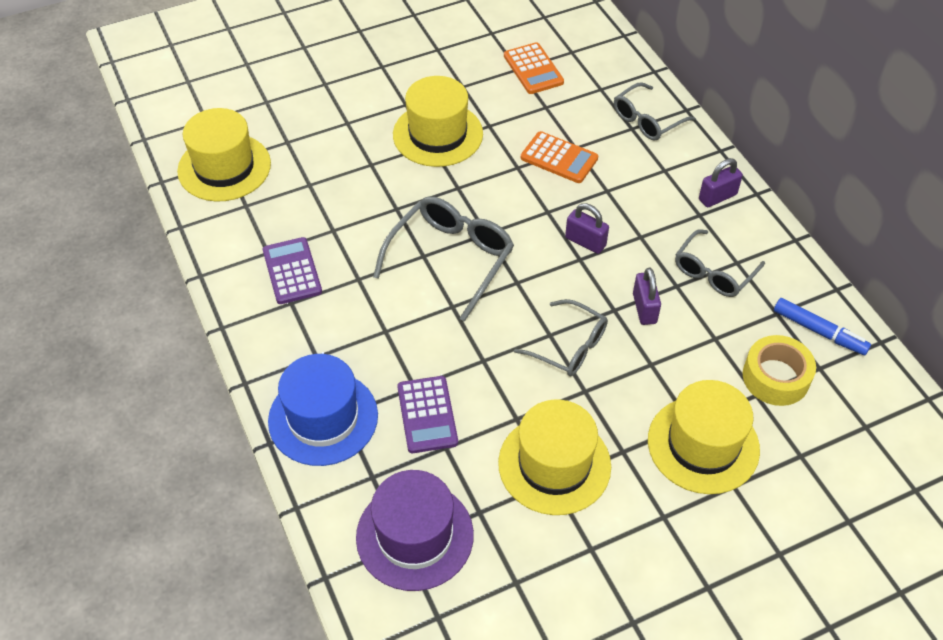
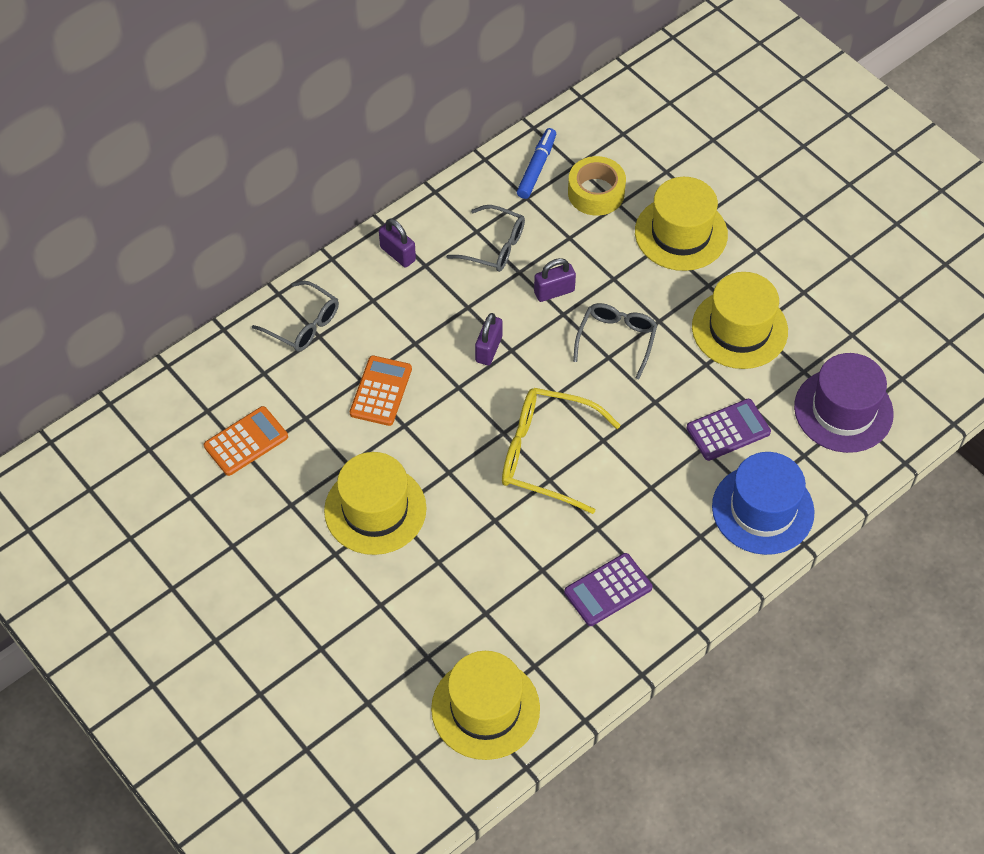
camera: 105 degrees left, 5 degrees up
(451, 259) = (546, 455): grey glasses -> yellow glasses

